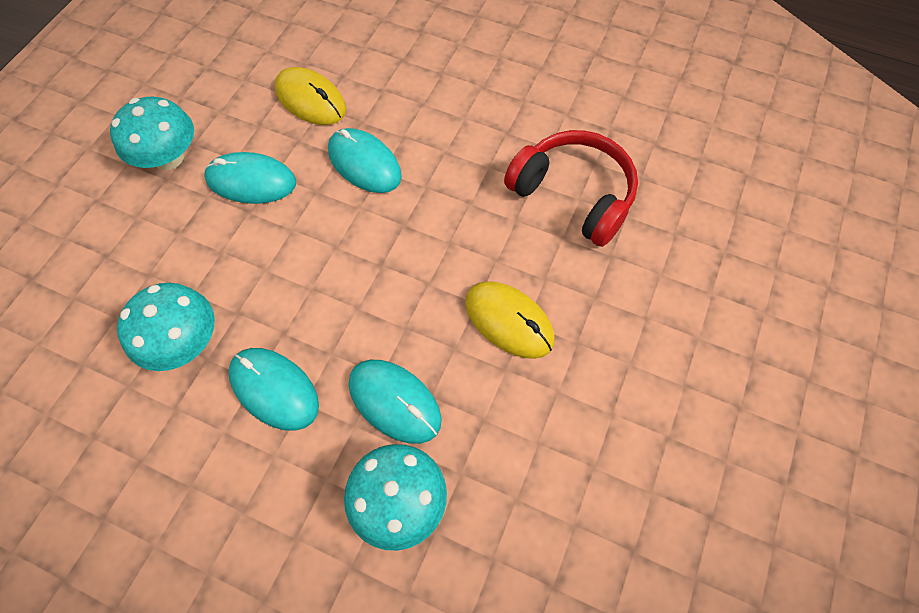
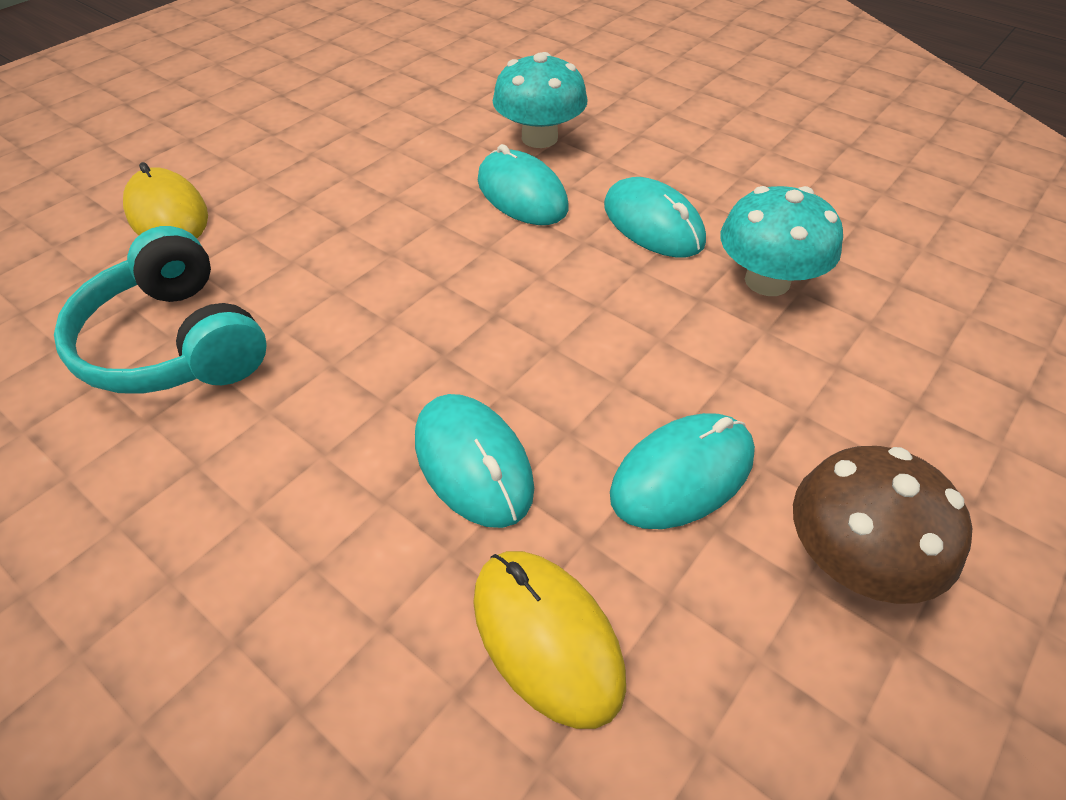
camera: 165 degrees left, 15 degrees down
(168, 158) = (853, 560): turquoise mushroom -> brown mushroom
(251, 181) = (682, 474): turquoise mouse -> turquoise mouse turned 60 degrees counterclockwise
(509, 321) = (363, 231): yellow mouse -> yellow mouse (167, 214)
(573, 195) = (175, 343): red headphones -> turquoise headphones

